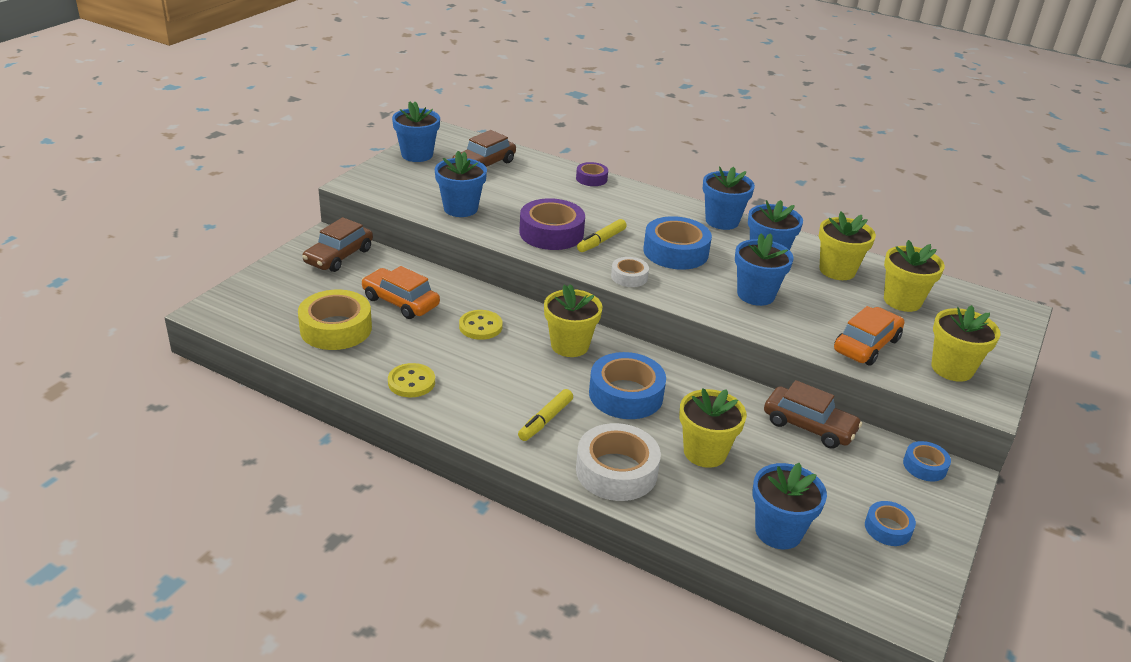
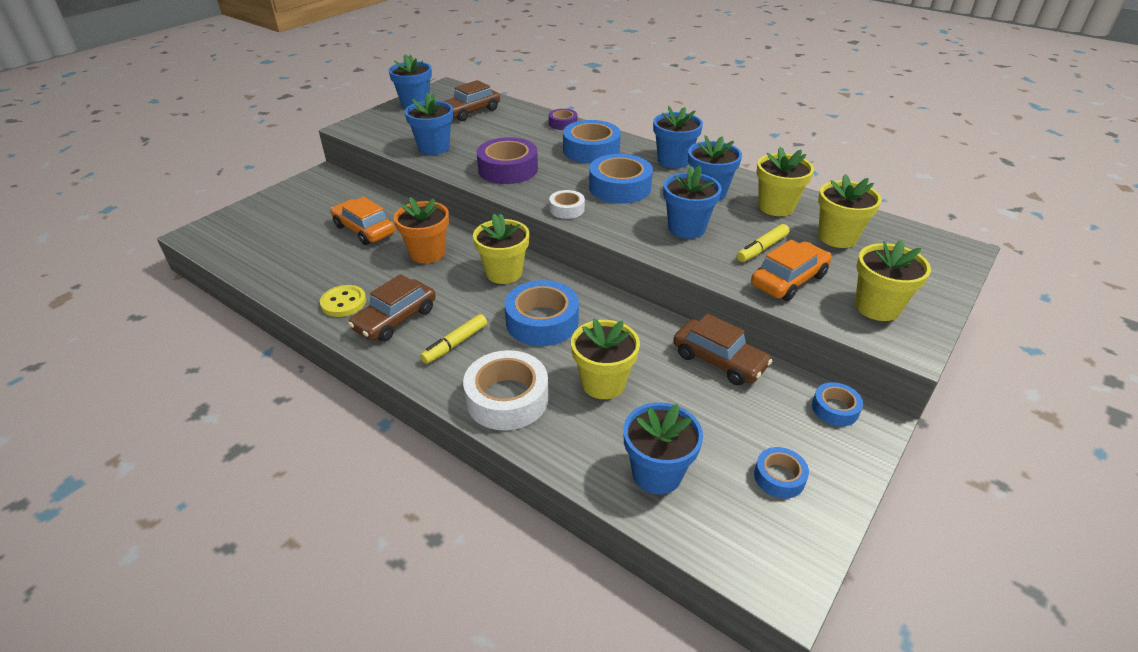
camera: 10 degrees right, 5 degrees up
(336, 328) = (297, 252): yellow tape -> none
(339, 256) = (327, 189): brown car -> brown car (395, 319)
(480, 326) = (427, 253): yellow button -> orange flower pot
(601, 241) = (552, 177): yellow marker -> yellow marker (762, 248)
(632, 210) = (591, 150): none -> blue tape

